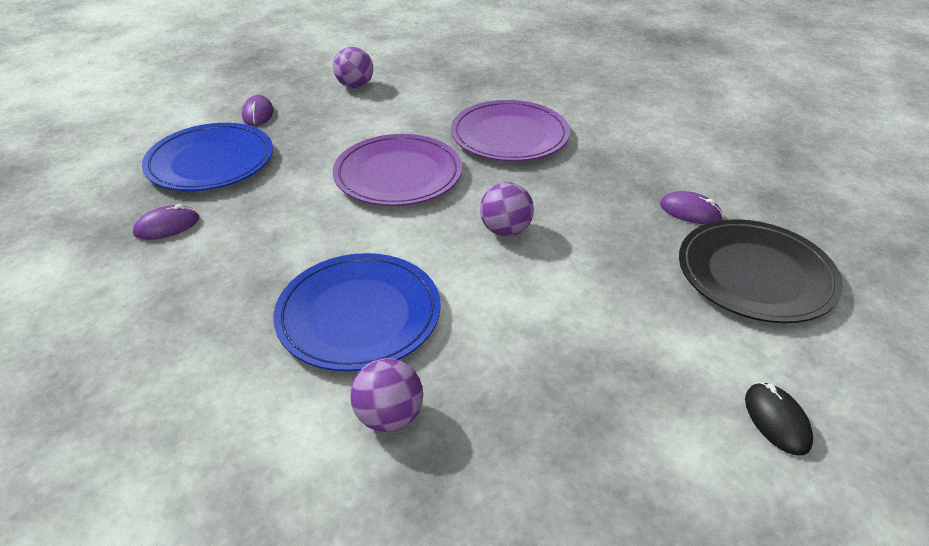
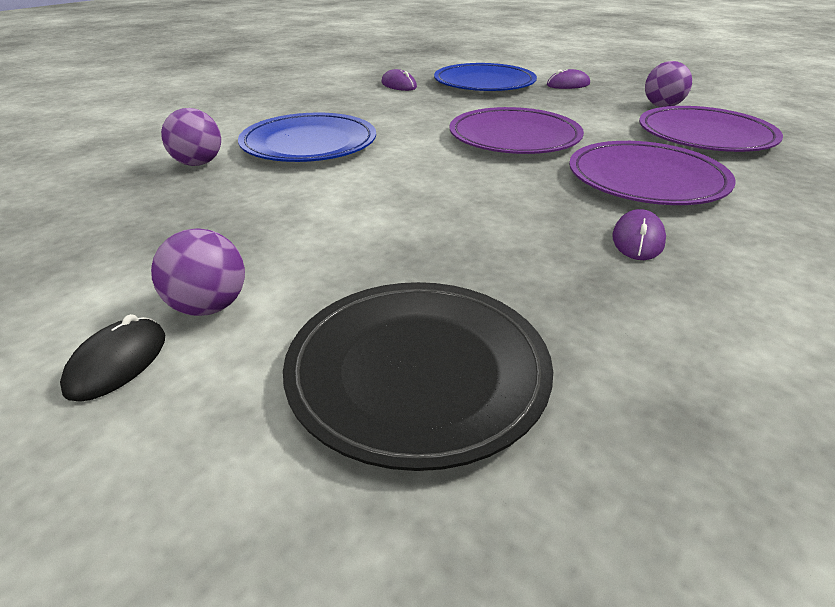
camera: 80 degrees right, 5 degrees down
(432, 89) = (705, 135): none -> purple plate
(505, 230) = (446, 188): purple ball -> purple ball (209, 307)
(690, 211) = (563, 313): purple mouse -> purple mouse (637, 239)
(776, 420) = (117, 362): black mouse -> black mouse turned 45 degrees counterclockwise

